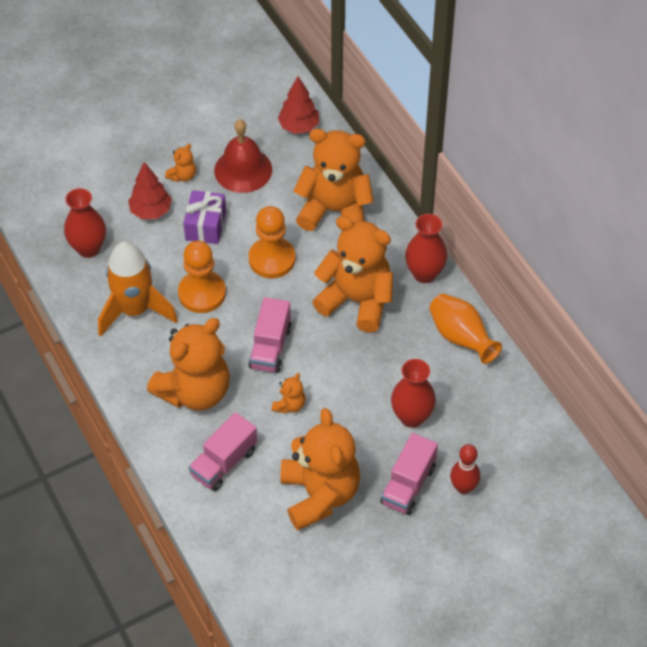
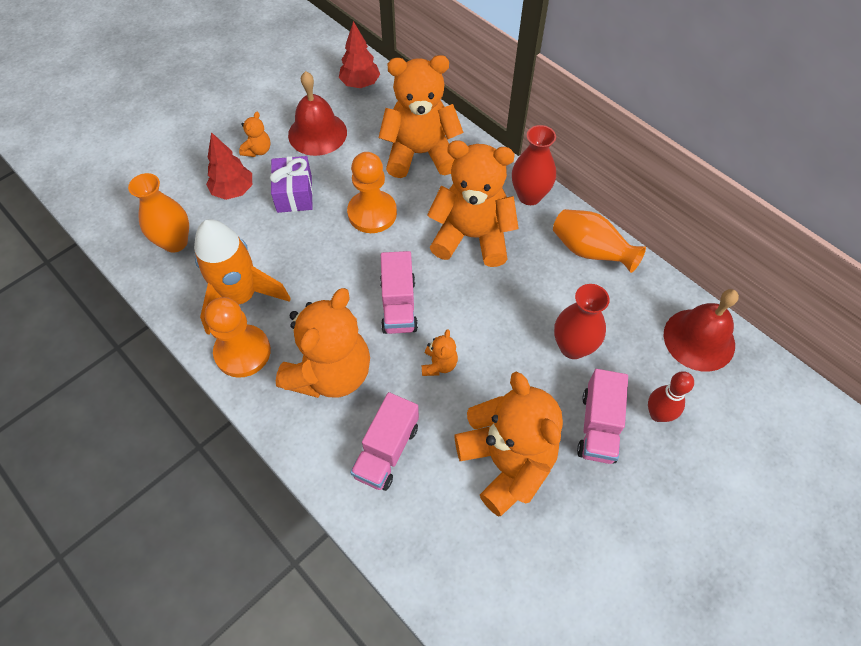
camera: 15 degrees left, 5 degrees up
(88, 248) = (175, 242): red vase -> orange vase
(202, 293) = (309, 263): orange pawn -> orange pawn (243, 352)
(528, 436) = (699, 339): none -> red bell

